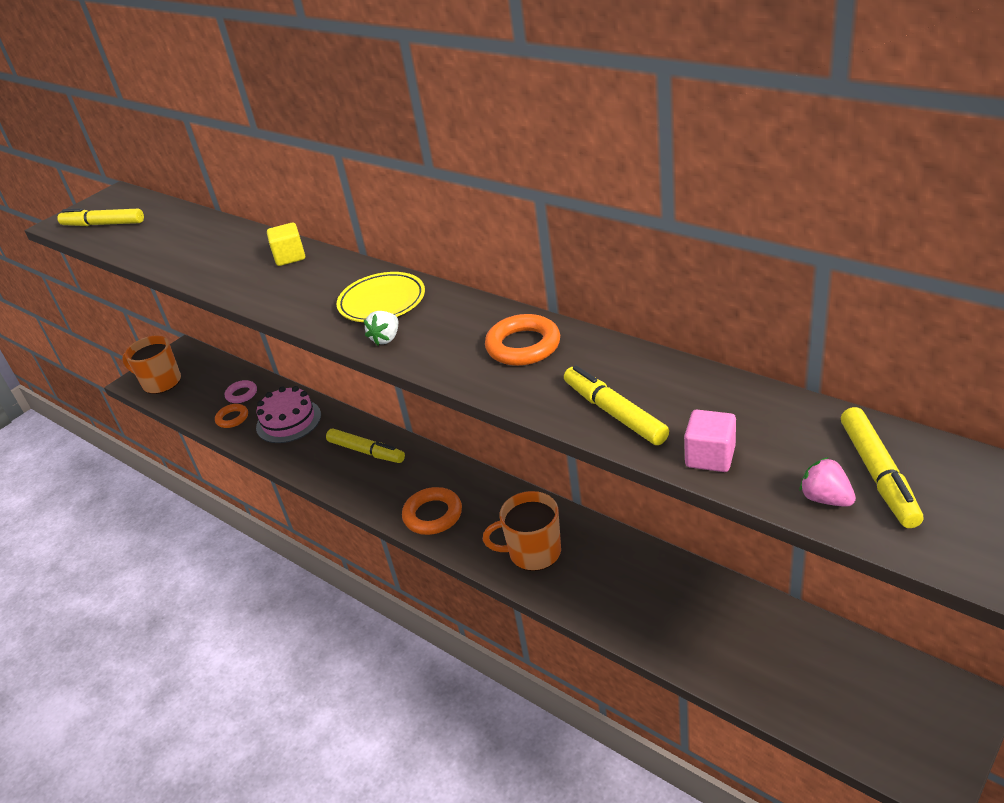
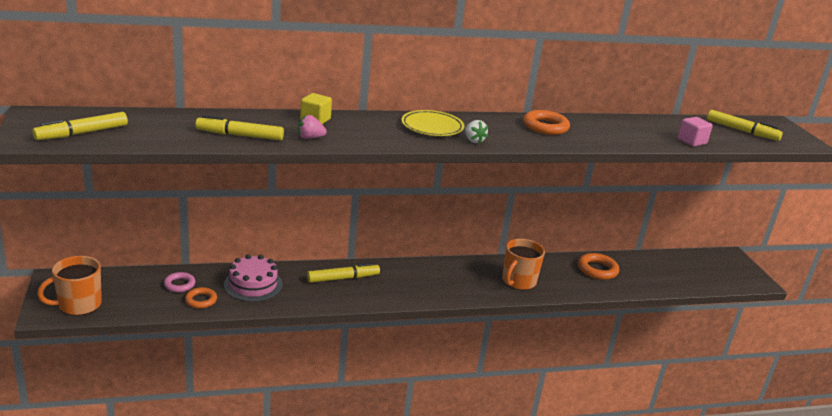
camera: 60 degrees left, 10 degrees down
(433, 515) = (441, 289): orange ring -> orange ring (597, 270)
(614, 413) = (633, 138): yellow marker -> yellow marker (240, 135)
(825, 499) = (744, 141): pink strawberry -> pink strawberry (310, 138)

